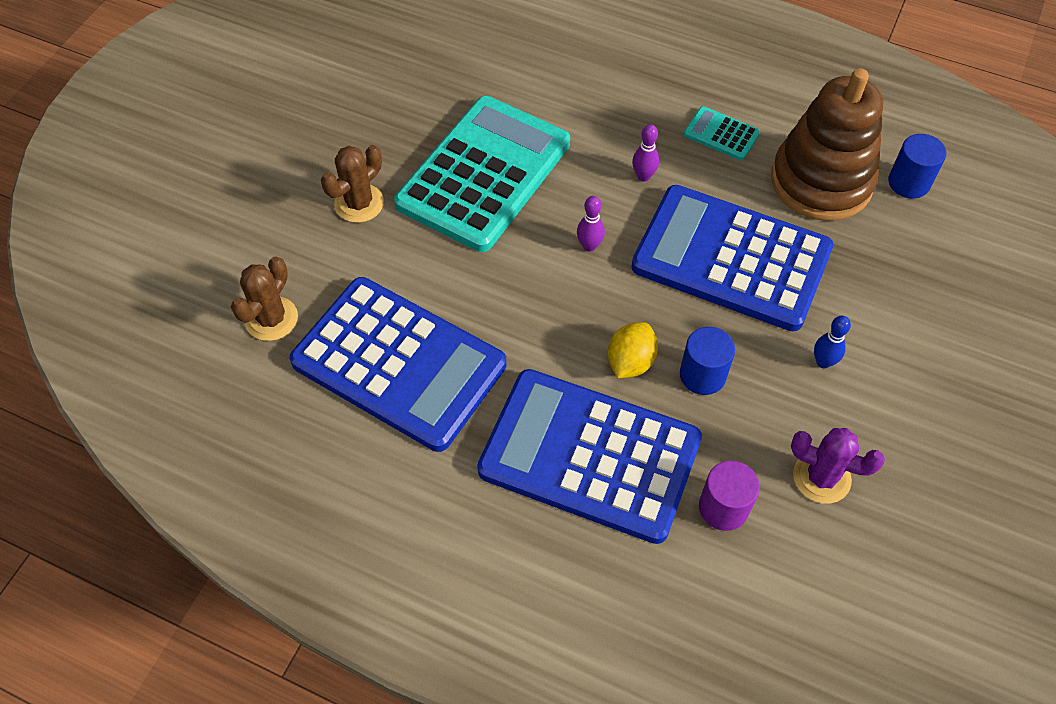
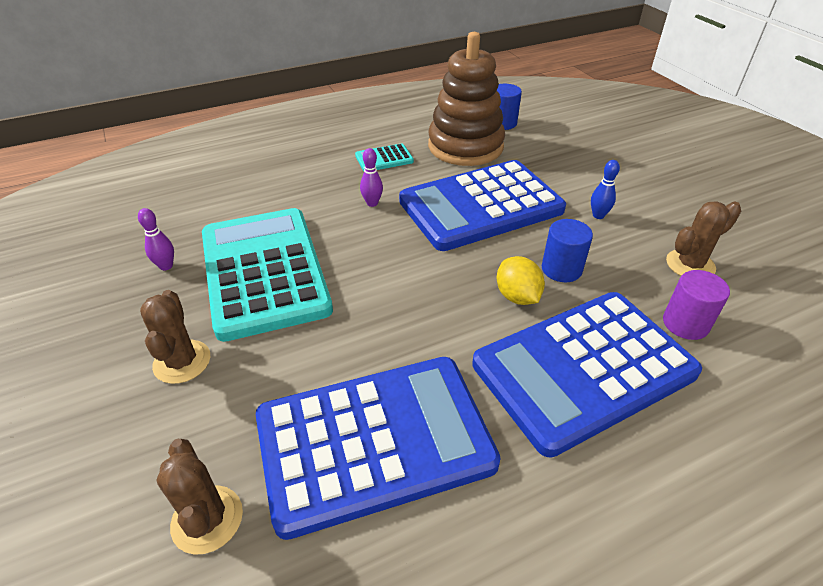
camera: 50 degrees left, 15 degrees down
(589, 246) = (395, 258): purple bowling pin -> purple bowling pin (166, 266)
(821, 477) = (690, 265): purple cactus -> brown cactus

